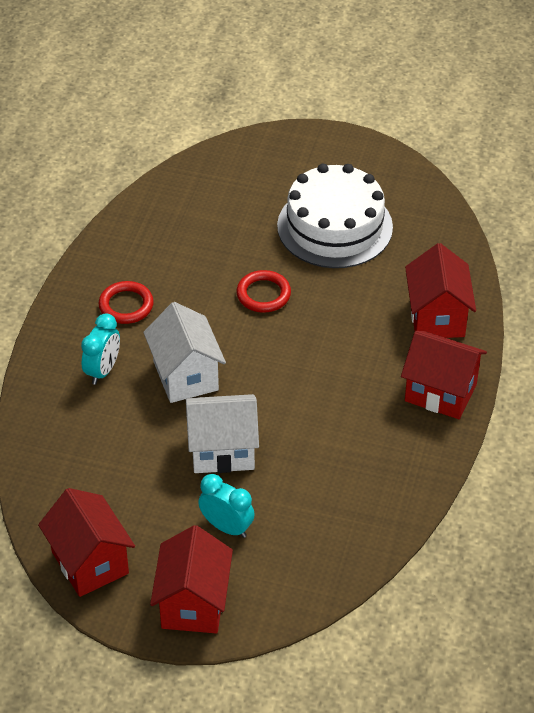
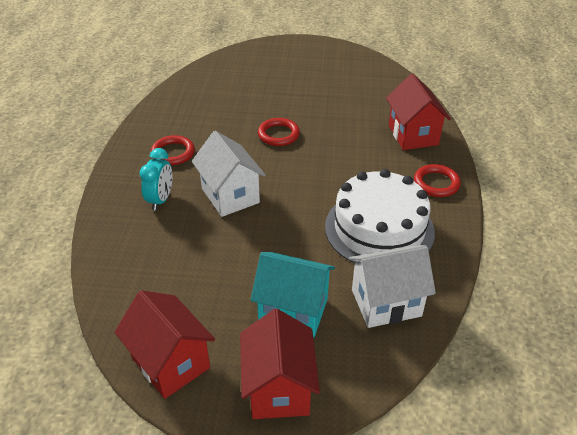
camera: 10 degrees left, 5 degrees down
(222, 451) = (274, 248): white house -> white house (386, 303)
(227, 527) = (293, 311): turquoise clock -> turquoise house
(334, 226) = (318, 89): white cake -> white cake (379, 229)
(440, 392) = (436, 183): red house -> red ring

